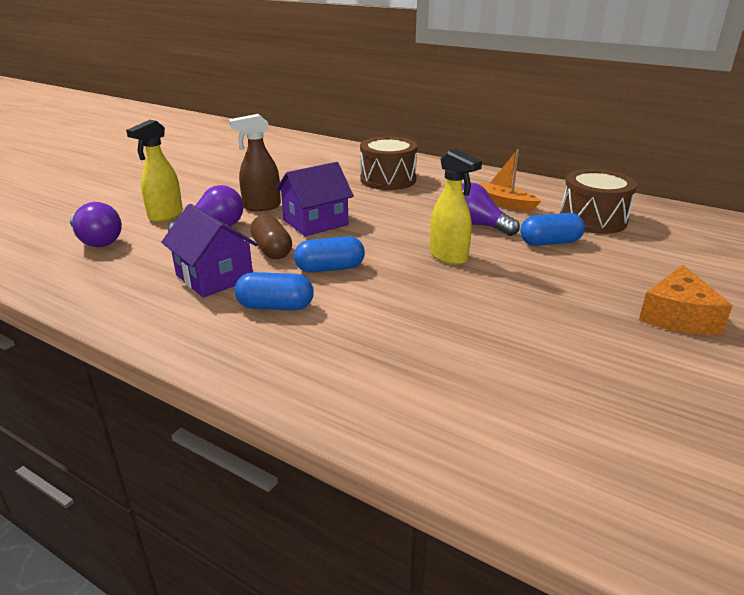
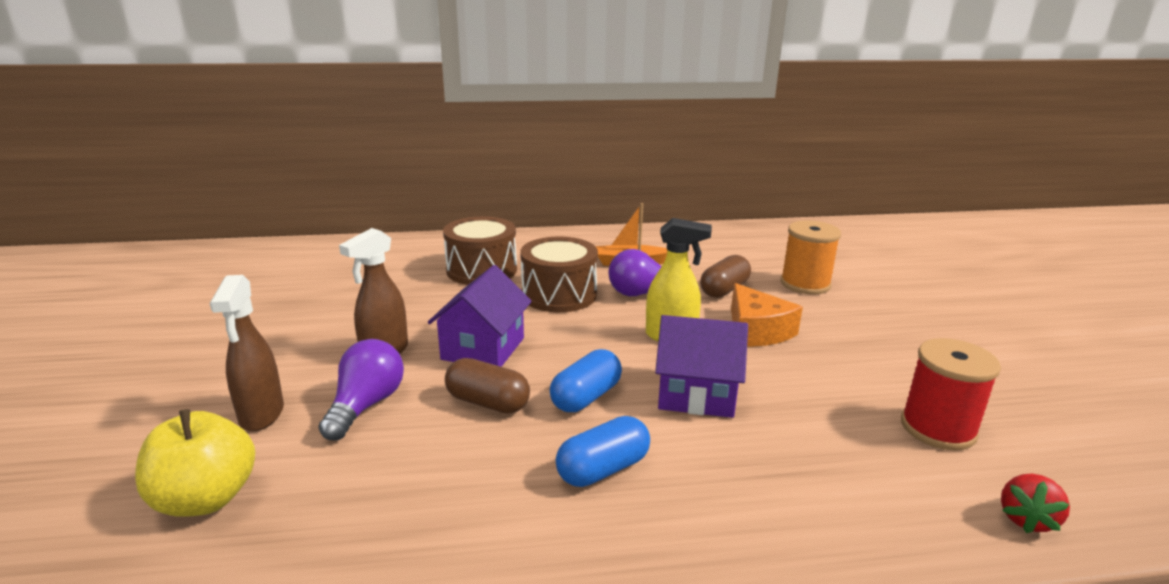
camera: 40 degrees left, 5 degrees down
(97, 241) = (206, 499): purple light bulb -> yellow apple
(165, 216) = (261, 415): yellow spray bottle -> brown spray bottle
(214, 277) = (474, 469): purple house -> purple house (696, 394)
(515, 478) = (1026, 519): none -> red strawberry
(550, 243) = (724, 290): blue capsule -> brown capsule
(558, 394) = (938, 428): none -> red spool
(593, 219) = (720, 256): brown drum -> brown drum (559, 294)
(638, 261) = (805, 284): none -> orange spool
(678, 316) = (895, 322): orange cheese -> orange cheese (756, 331)

